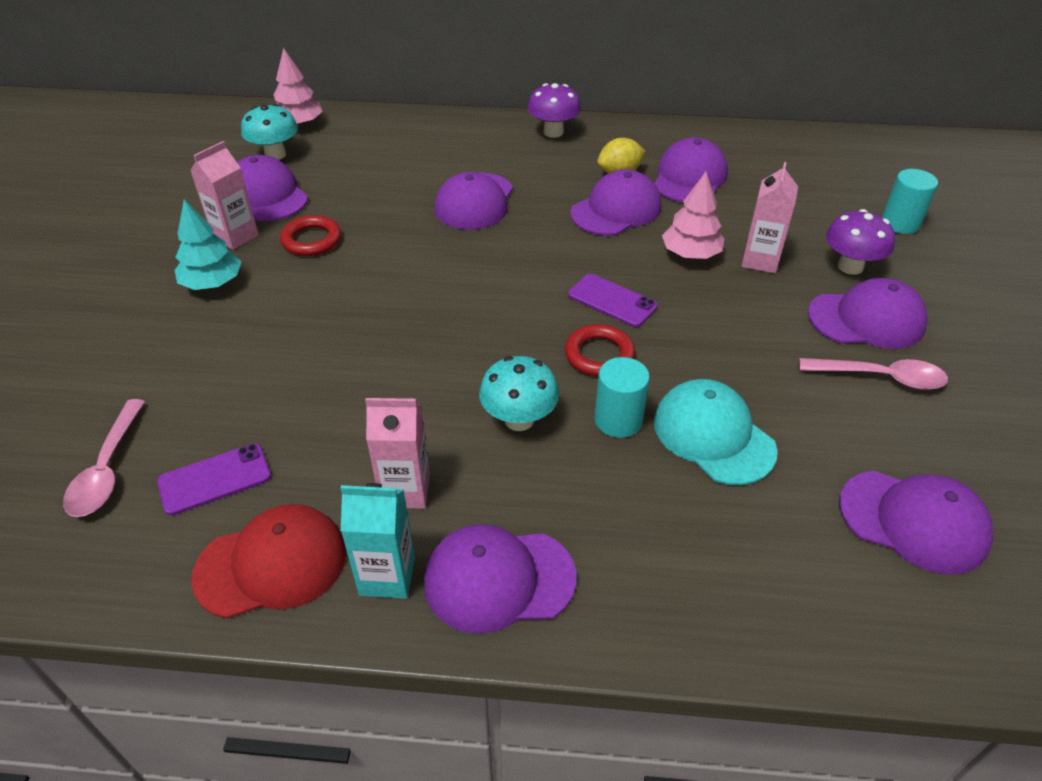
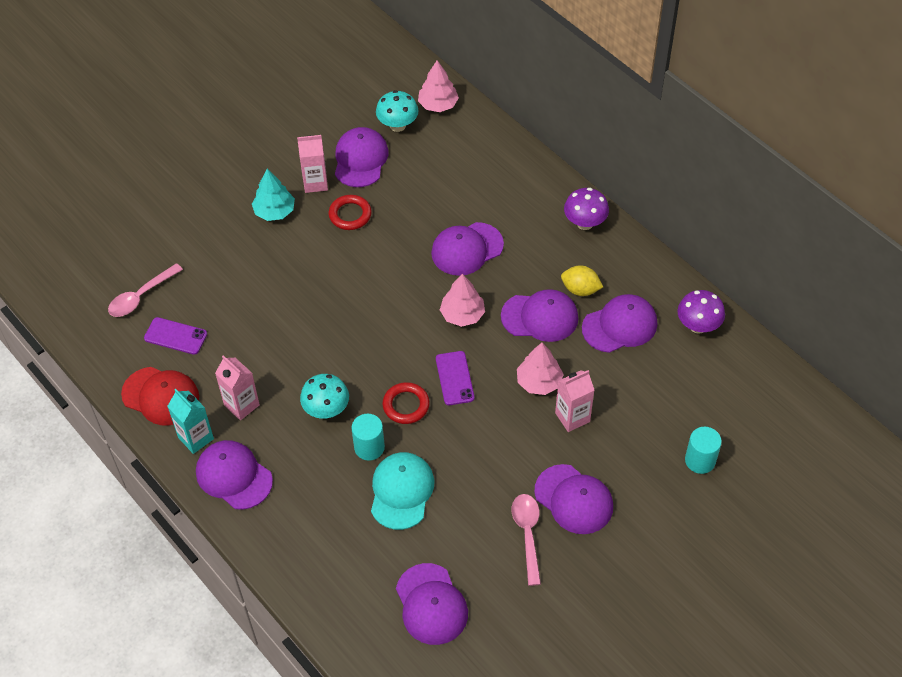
camera: 45 degrees right, 10 degrees up
(543, 249) = (462, 315): none -> pink tree
(850, 266) = (618, 462): purple mushroom -> purple mushroom (698, 326)
(881, 377) = (527, 534): pink spoon -> pink spoon turned 150 degrees counterclockwise

